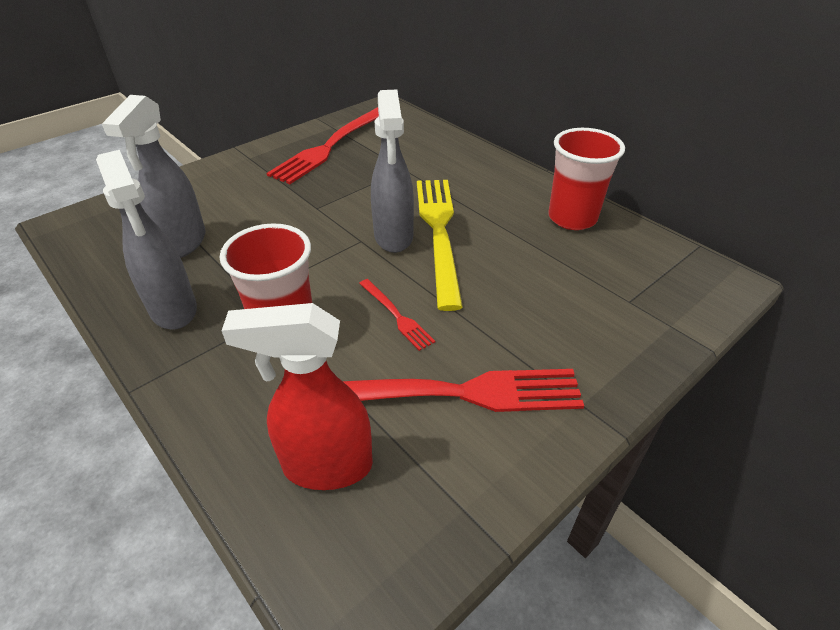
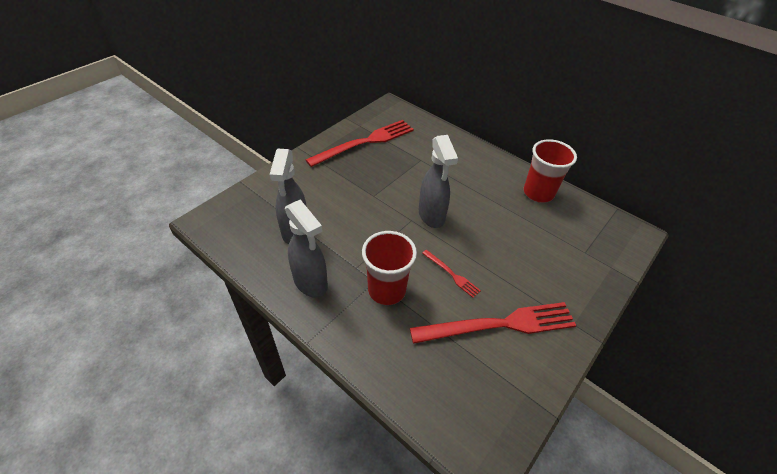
camera: 10 degrees left, 5 degrees up
(326, 466) = (443, 378): red spray bottle -> none
(331, 146) = (365, 142): red fork -> red fork turned 150 degrees counterclockwise
(439, 232) = (459, 210): yellow fork -> none

